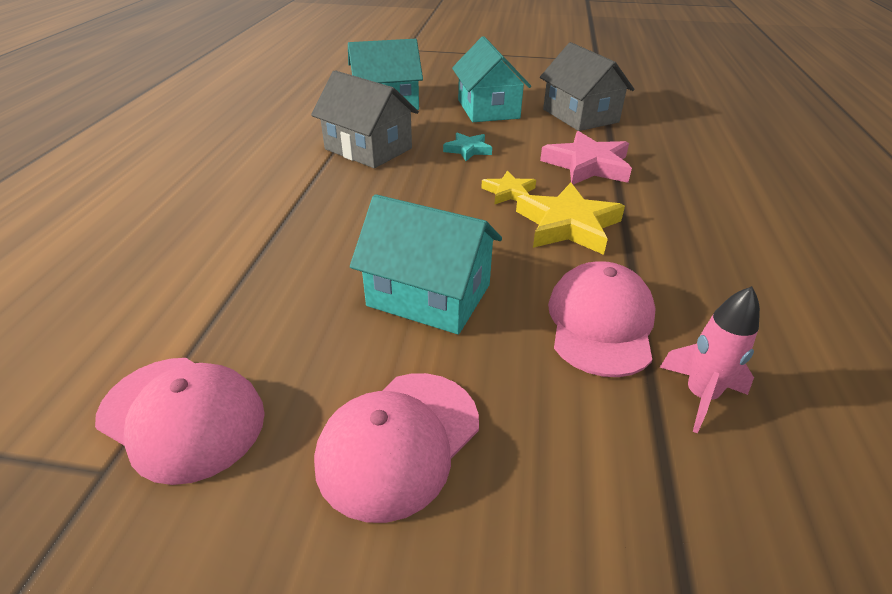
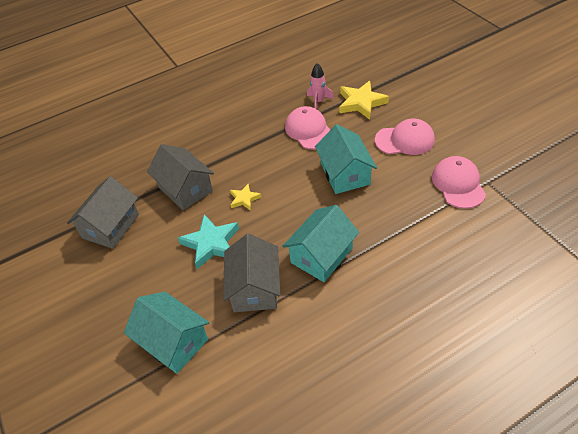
camera: 125 degrees left, 10 degrees up
(468, 150) = (211, 243): turquoise star -> turquoise star, size x1.78
(488, 109) = (136, 276): turquoise house -> turquoise house (321, 255)
(568, 225) = (254, 166): yellow star -> yellow star (361, 103)
(587, 165) = (185, 189): pink star -> grey house
(600, 323) = (309, 130): pink cap -> pink cap turned 90 degrees clockwise

